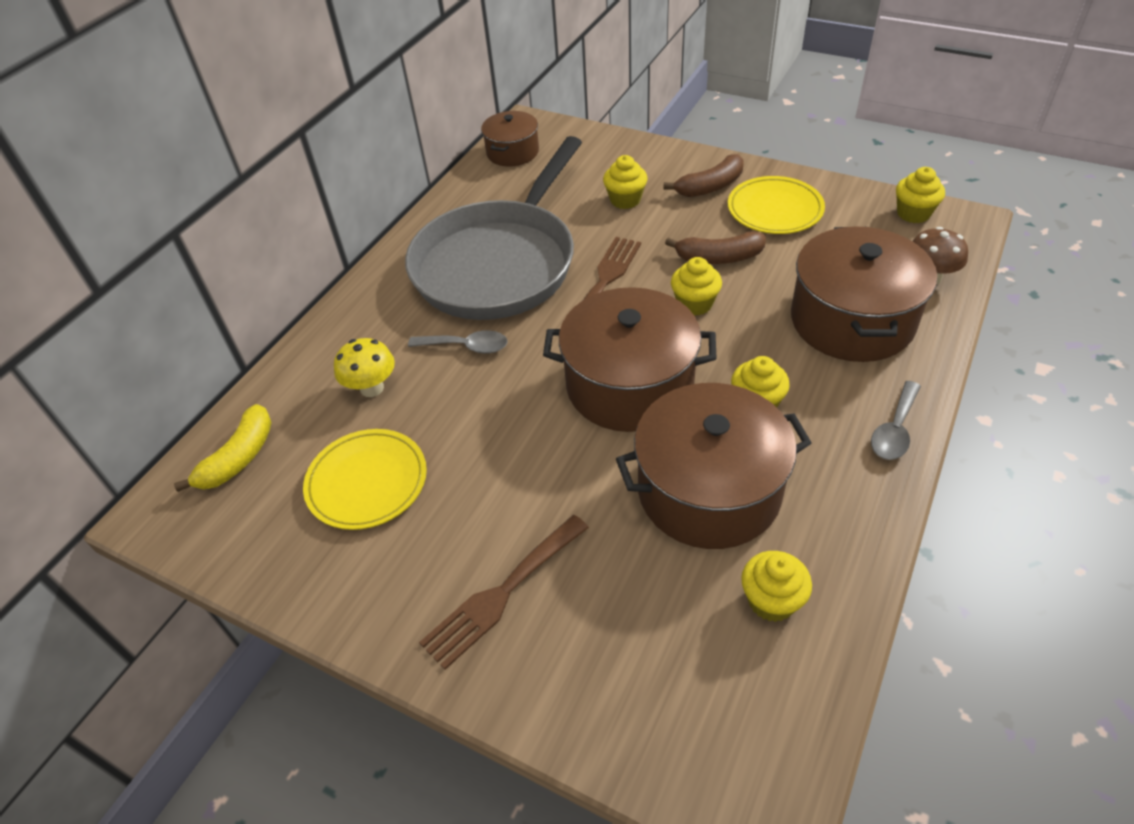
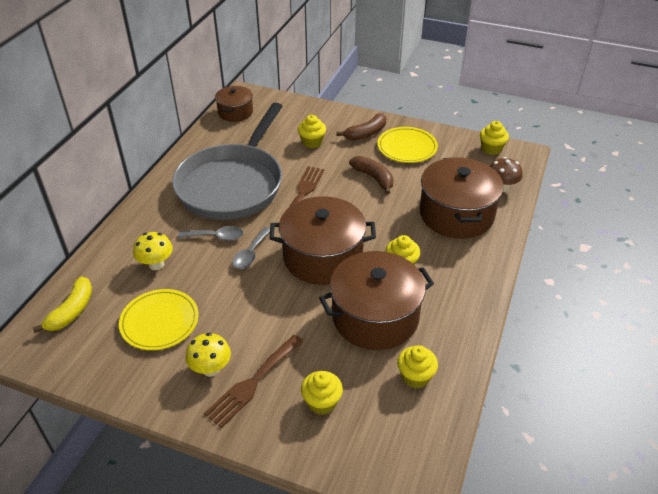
camera: 10 degrees left, 5 degrees down
(438, 566) = (211, 369): none -> yellow mushroom
(694, 304) = (360, 206): yellow cupcake -> yellow cupcake (322, 402)
(719, 258) = (374, 178): brown banana -> brown banana turned 120 degrees counterclockwise
(894, 430) = (483, 277): grey spoon -> grey spoon (251, 254)

